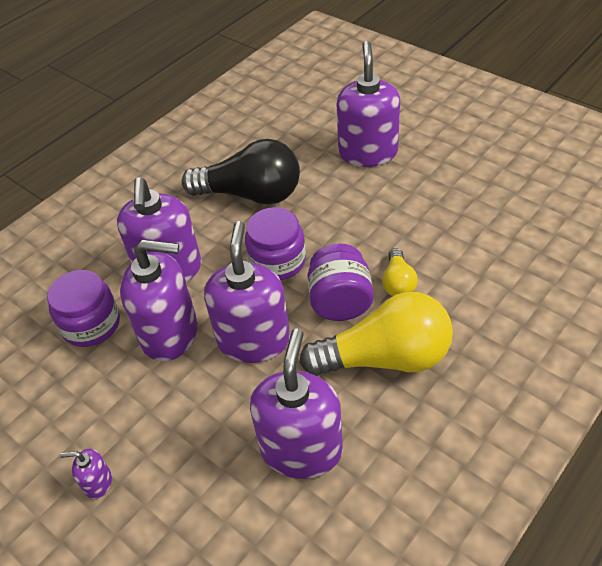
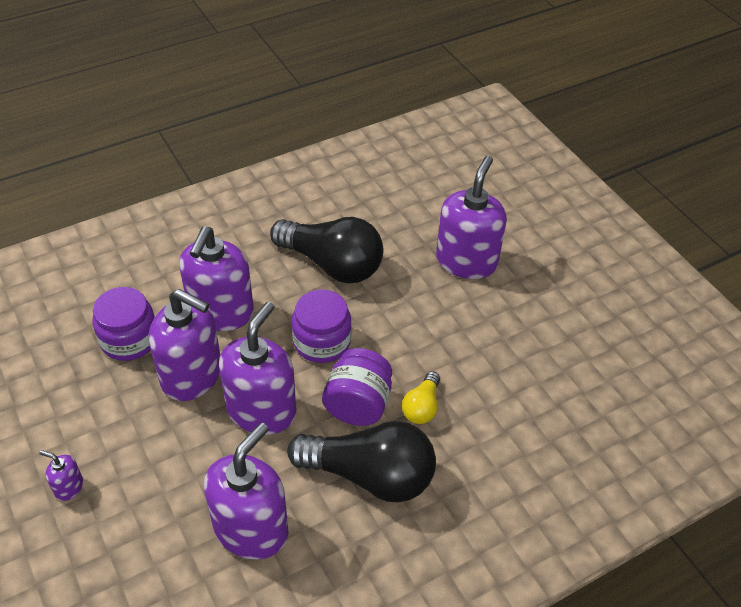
camera: 15 degrees right, 0 degrees up
(385, 358) = (370, 475): yellow light bulb -> black light bulb

